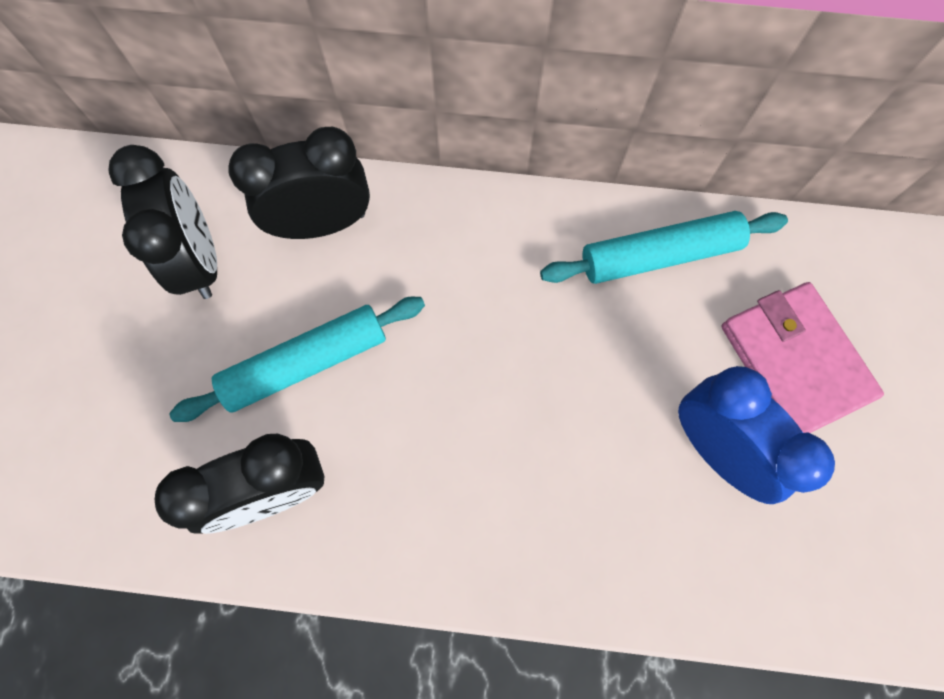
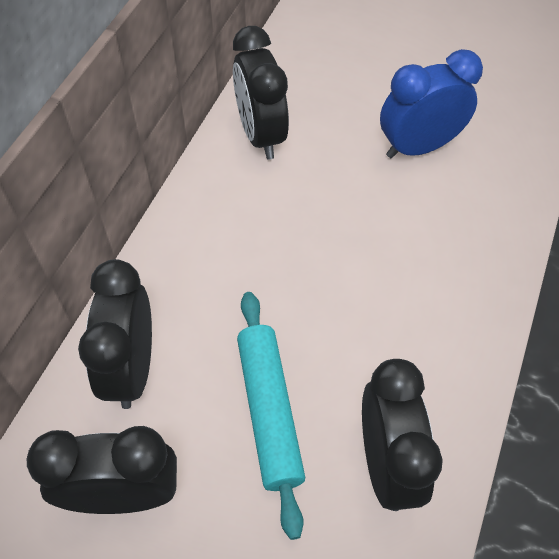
camera: 75 degrees left, 15 degrees down
(659, 255) = (260, 135): turquoise rolling pin -> black clock
(794, 361) = (367, 87): pink wallet -> none

